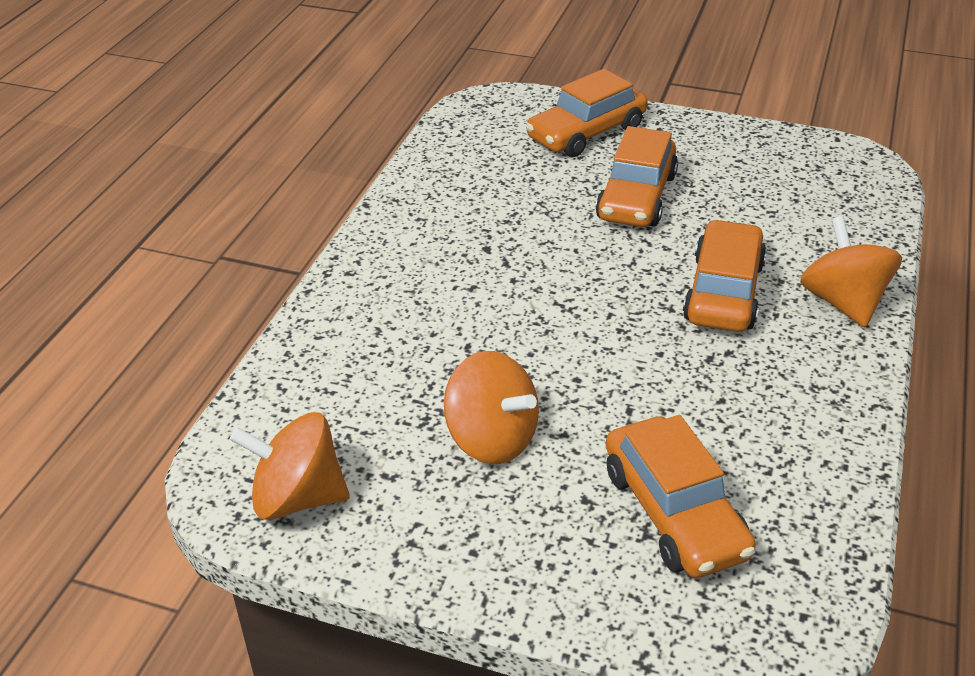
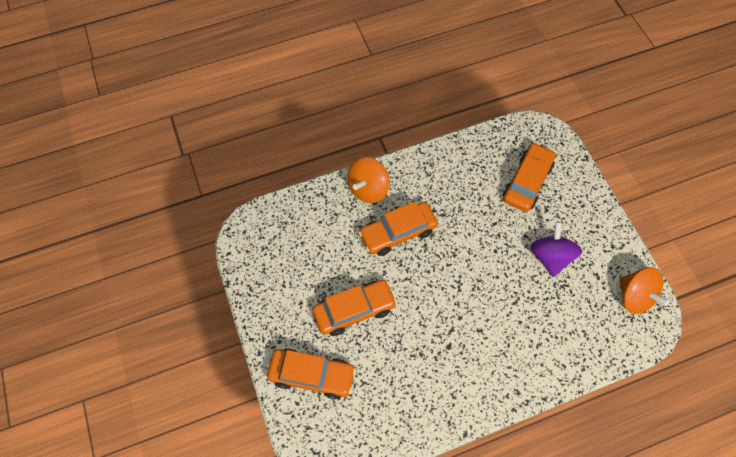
camera: 130 degrees left, 25 degrees up
(491, 439) = (550, 256): orange spinning top -> purple spinning top

